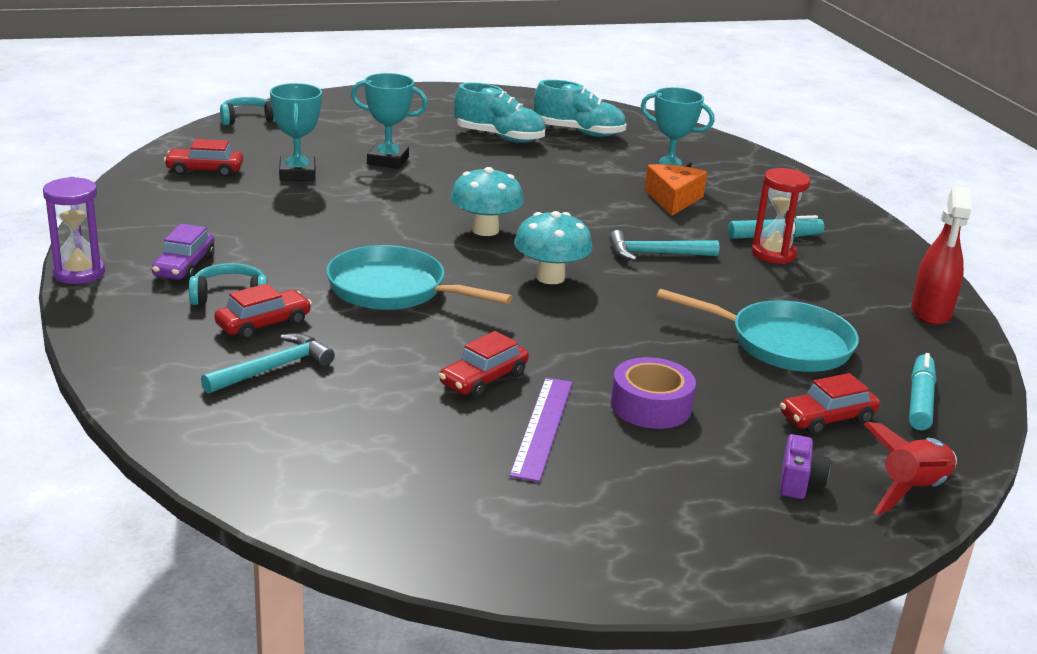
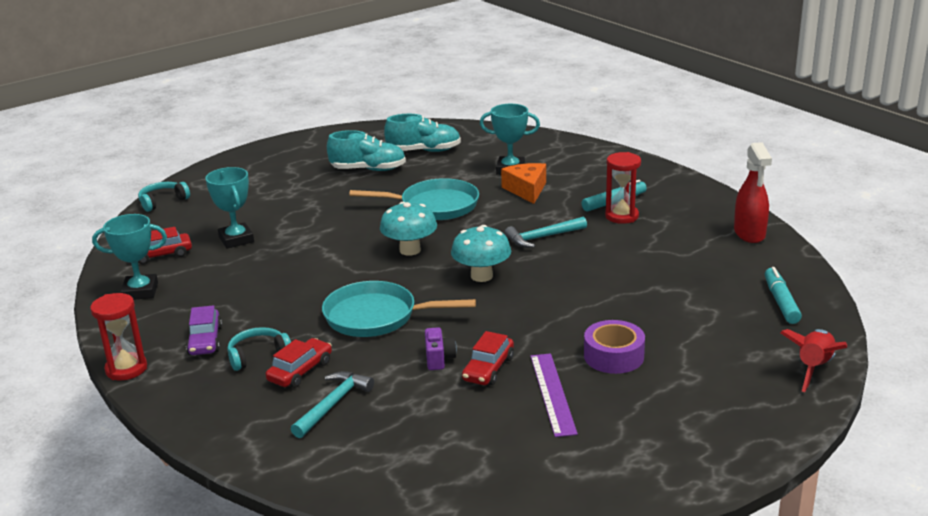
camera: 15 degrees left, 0 degrees up
(79, 273) = (126, 369): purple hourglass -> red hourglass
(388, 161) = (298, 210): turquoise trophy -> turquoise trophy (140, 291)
(782, 344) = (670, 284): turquoise pan -> turquoise pan (434, 206)
(799, 483) = (742, 384): purple camera -> purple camera (439, 359)
(827, 419) = (731, 332): red car -> none

